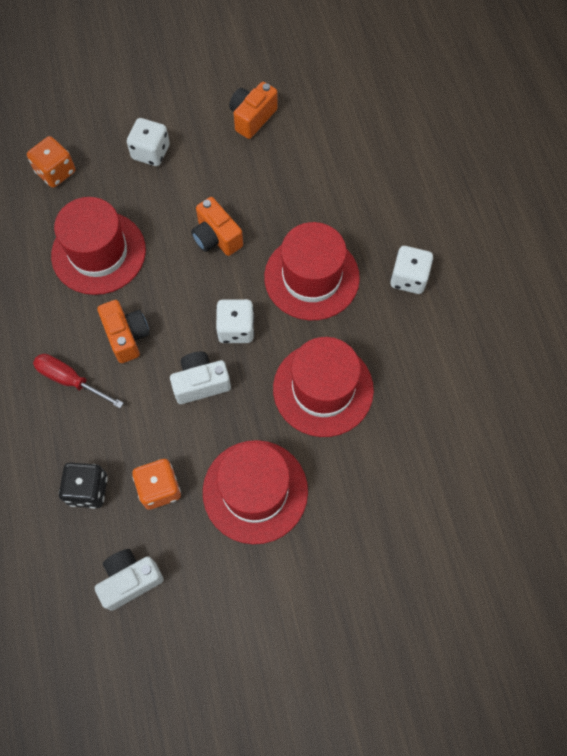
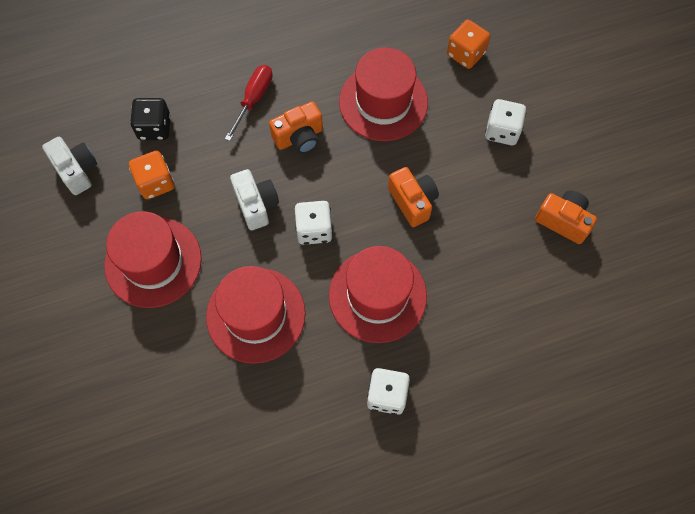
camera: 85 degrees right, 0 degrees up
(216, 237) = (412, 201): orange camera -> orange camera turned 105 degrees clockwise

